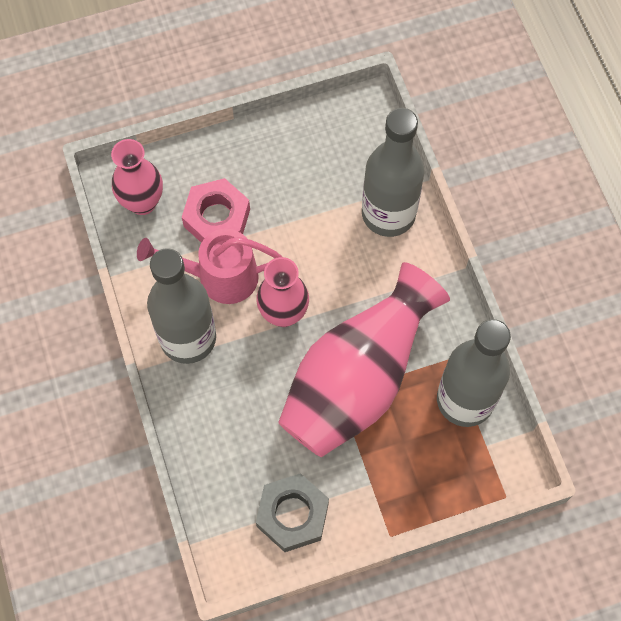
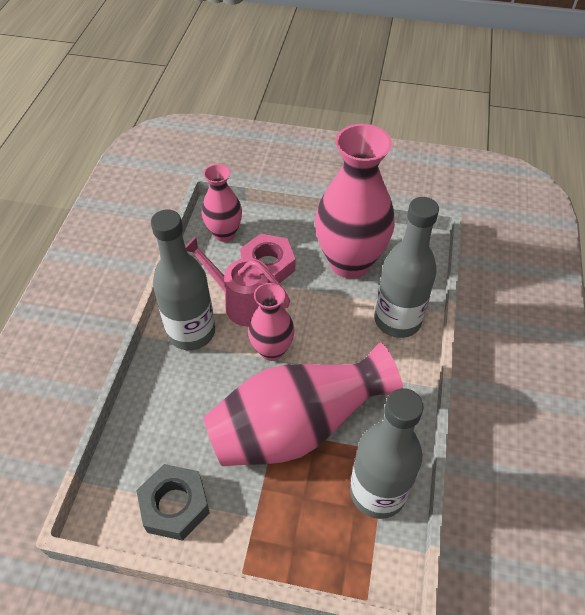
camera: 30 degrees right, 15 degrees down
(302, 169) = (349, 262): none -> pink vase

